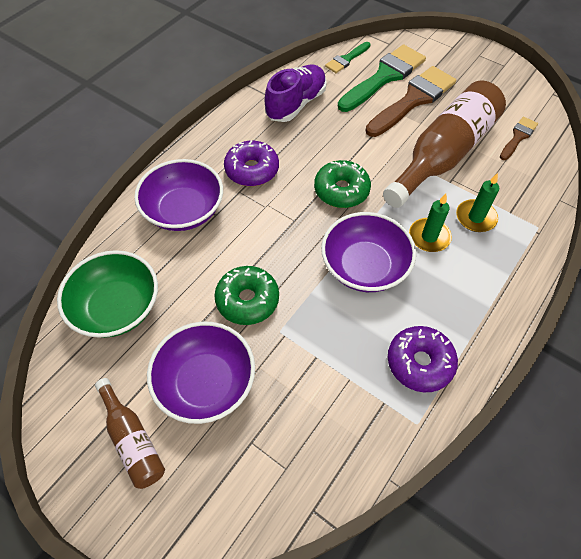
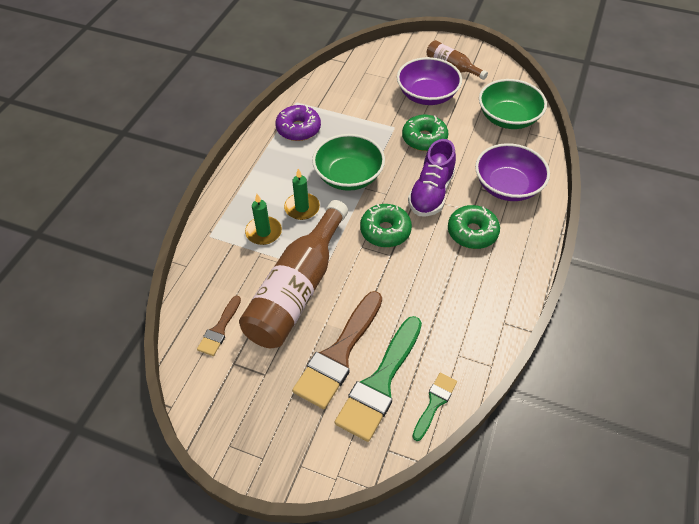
camera: 165 degrees right, 5 degrees down
(252, 170) = (472, 232): purple donut -> green donut
(296, 104) = (466, 317): purple shoe -> purple shoe (431, 193)
(364, 266) = (348, 176): purple bowl -> green bowl

